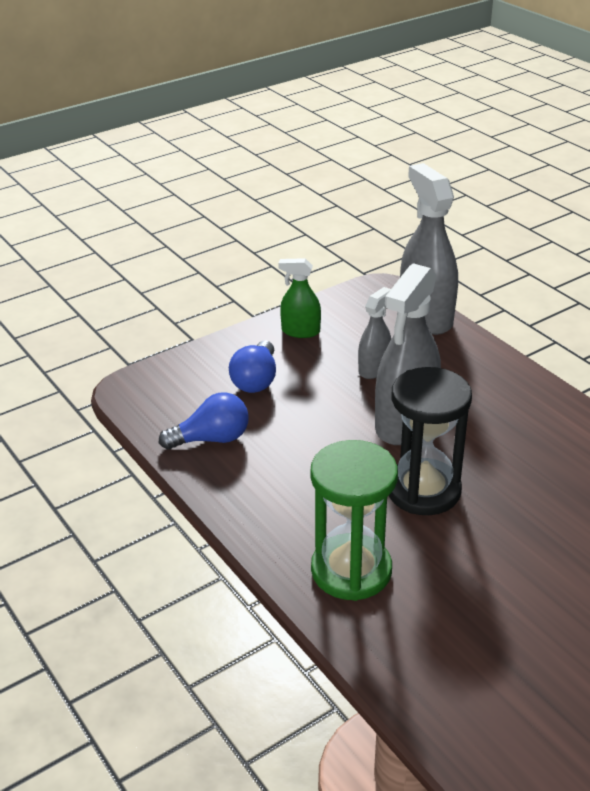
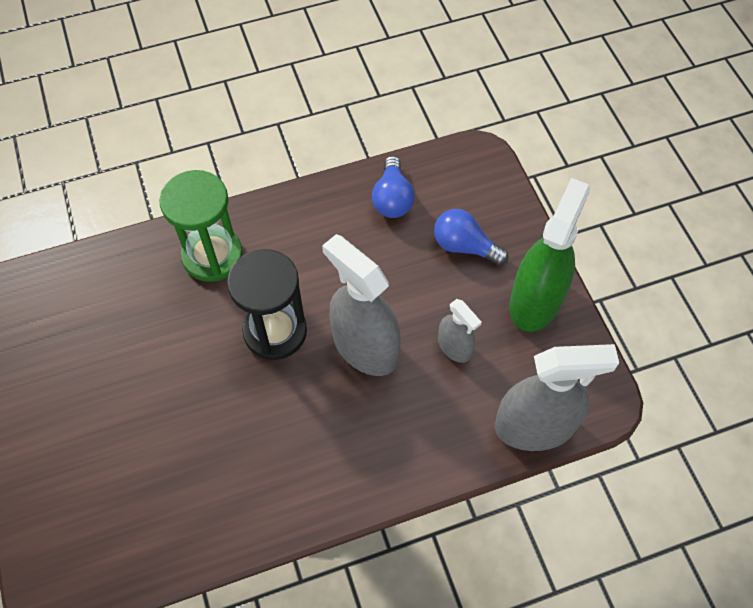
camera: 105 degrees right, 25 degrees up
(300, 331) = (535, 301): green spray bottle -> green spray bottle, size x1.90

